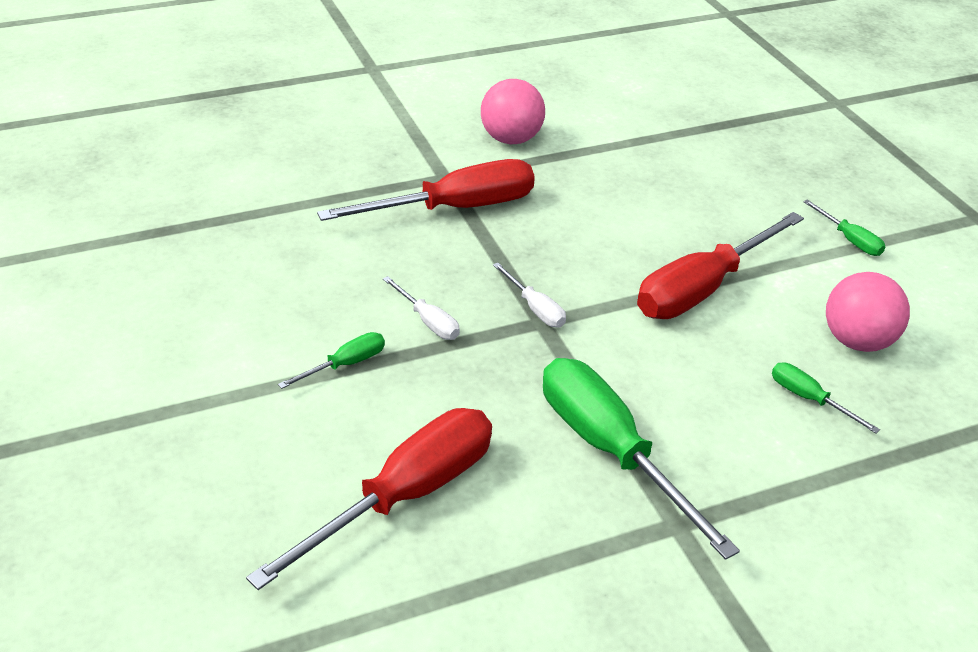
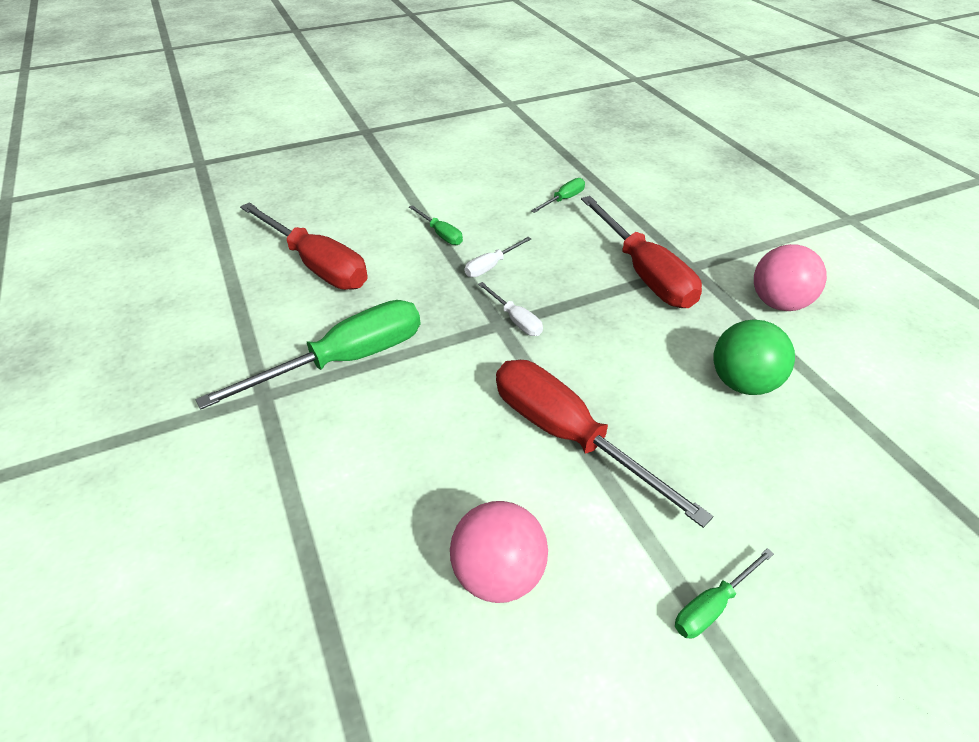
camera: 90 degrees right, 5 degrees up
(535, 308) = (515, 320): white screwdriver -> white screwdriver turned 90 degrees counterclockwise
(623, 181) = (742, 383): none -> green ball
(809, 399) = (401, 508): green screwdriver -> green screwdriver (563, 200)

